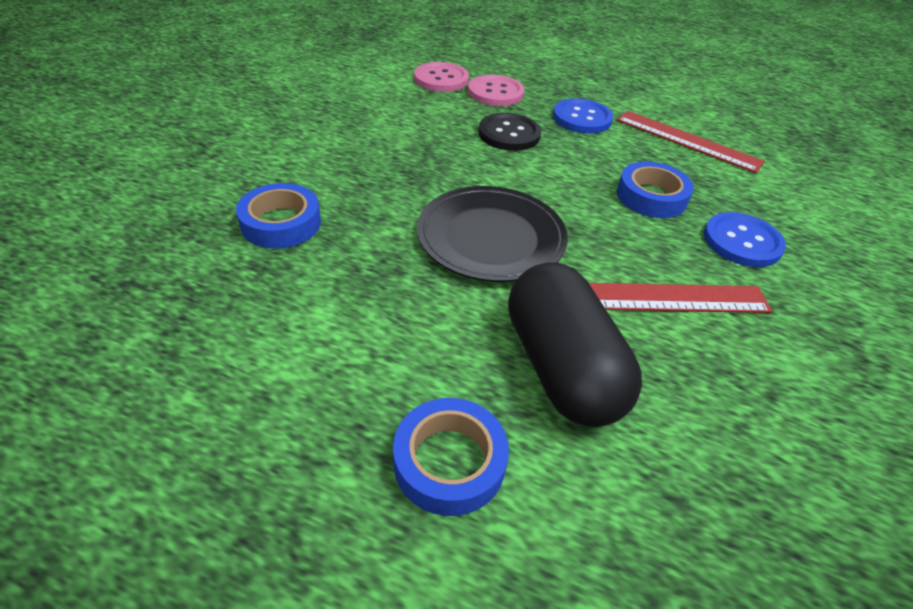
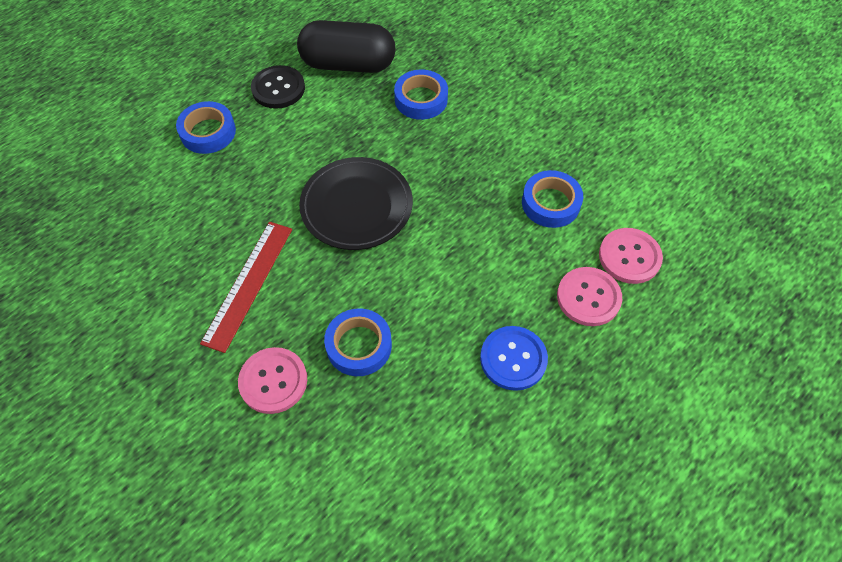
camera: 115 degrees right, 15 degrees up
(405, 117) = (550, 203): none -> blue tape
(509, 134) = (498, 276): black button -> black button (278, 88)
(562, 367) = (230, 198): black capsule -> black capsule (348, 64)
(687, 141) = (437, 446): red ruler -> none
(742, 242) = (273, 381): blue button -> pink button

